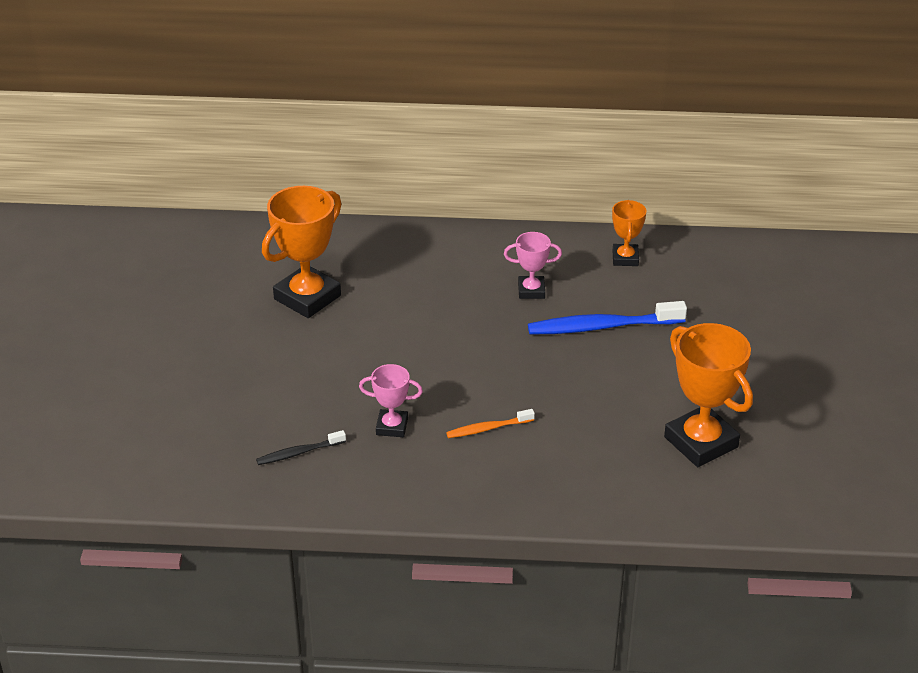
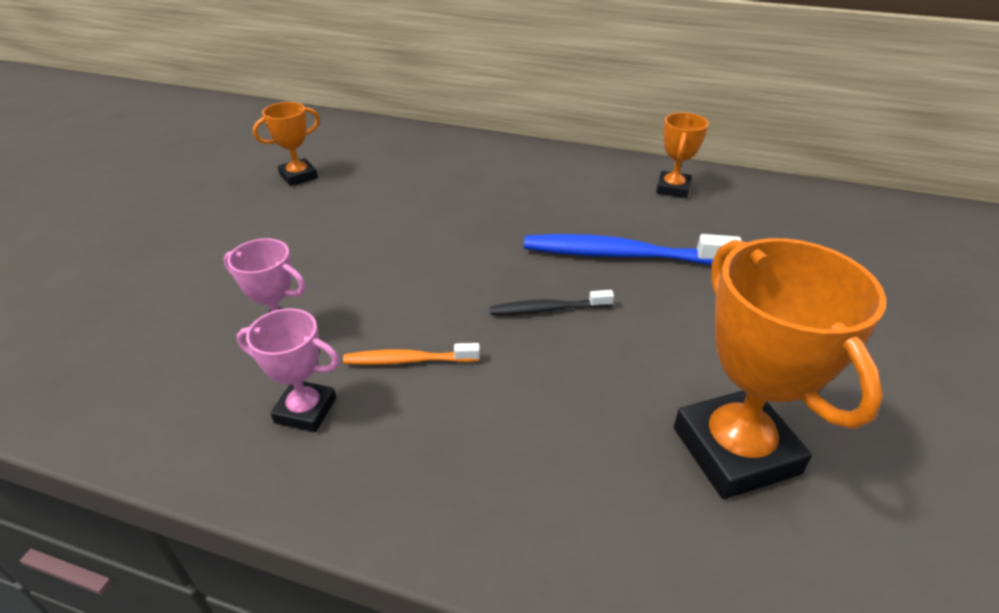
camera: 15 degrees right, 0 degrees up
(299, 452) = (137, 345): black toothbrush -> black toothbrush (548, 309)
(307, 297) = (298, 176): orange trophy -> orange trophy, size x0.54
(531, 291) = (548, 204): pink trophy -> pink trophy (305, 410)

